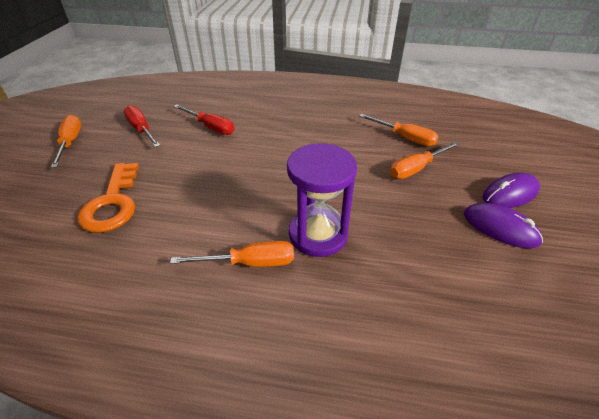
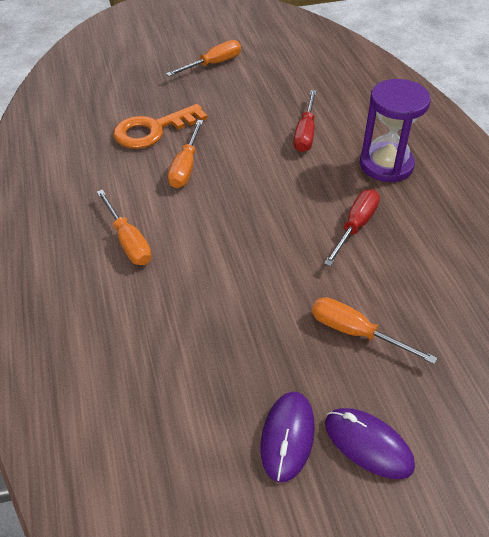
camera: 65 degrees right, 5 degrees up
(141, 130) = (264, 92): red screwdriver -> red screwdriver (355, 227)
(318, 234) = (187, 275): purple hourglass -> purple hourglass (386, 165)
(404, 138) = (420, 306): orange screwdriver -> orange screwdriver (186, 167)

